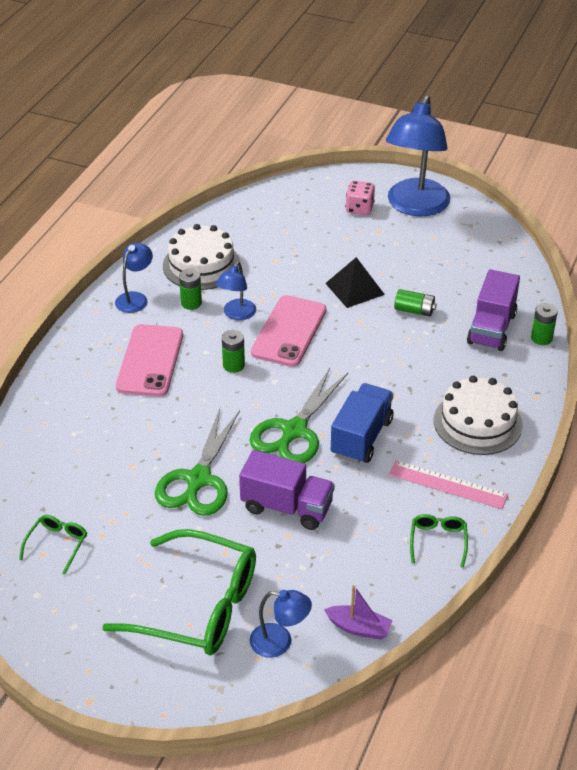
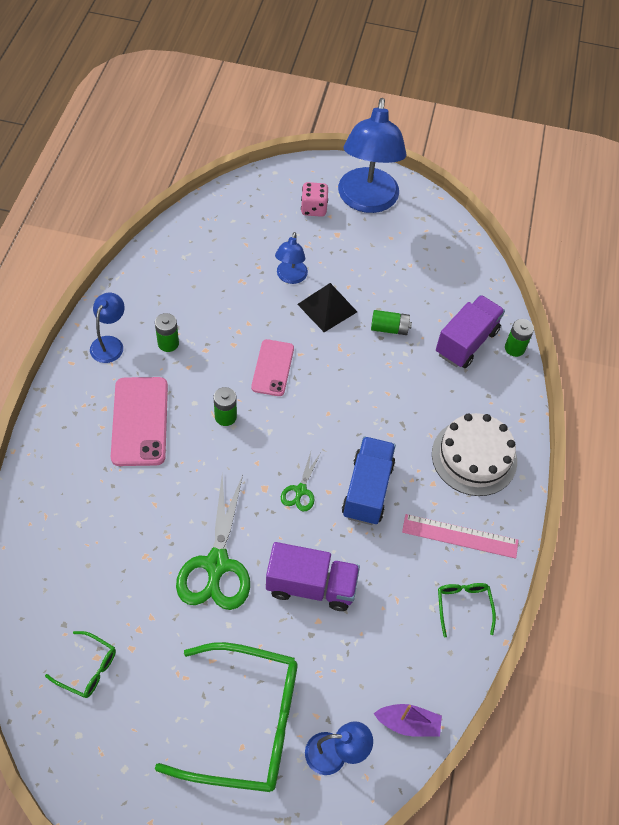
camera: 15 degrees left, 15 degrees up
(57, 545) = (87, 668): green glasses -> green glasses turned 105 degrees clockwise
(201, 265) = (169, 294): white cake -> none
(236, 314) = (217, 352): blue lamp -> blue lamp (290, 277)
(289, 331) = (272, 368): pink phone -> pink phone, size x0.66
(294, 431) = (300, 490): green scissors -> green scissors, size x0.49
(491, 328) = (466, 342): purple truck -> purple truck turned 150 degrees counterclockwise

